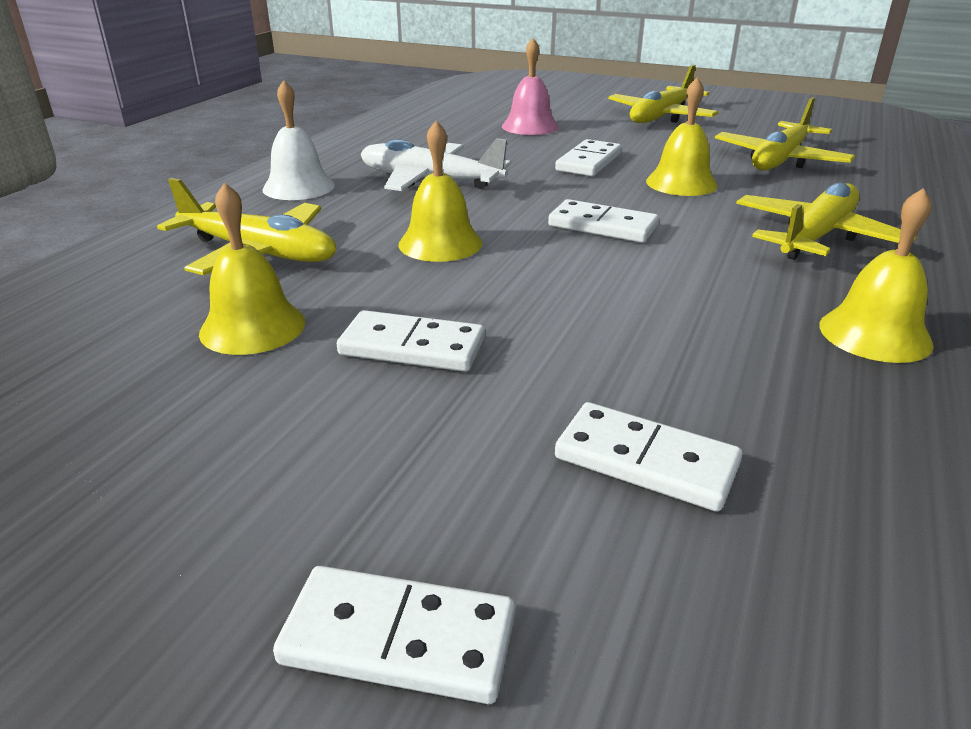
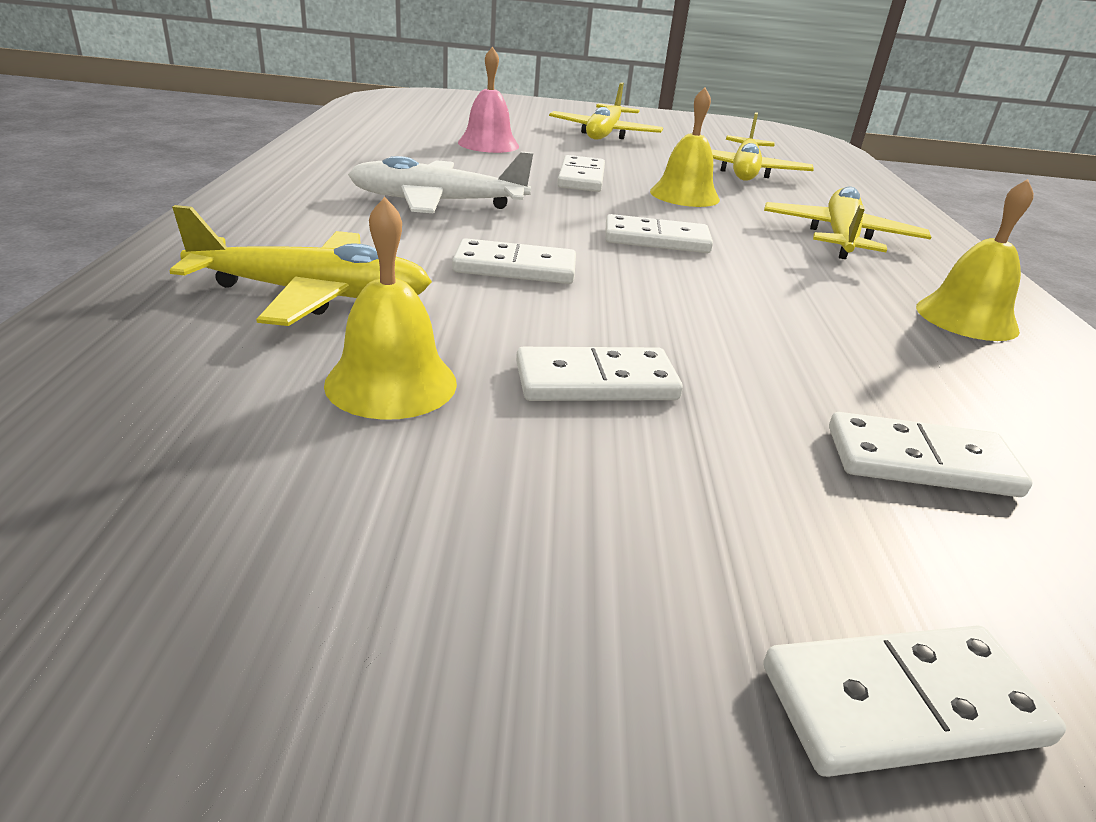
camera: 25 degrees left, 0 degrees up
(298, 187) = (288, 216): white bell -> none
(440, 243) = (515, 268): yellow bell -> white domino

